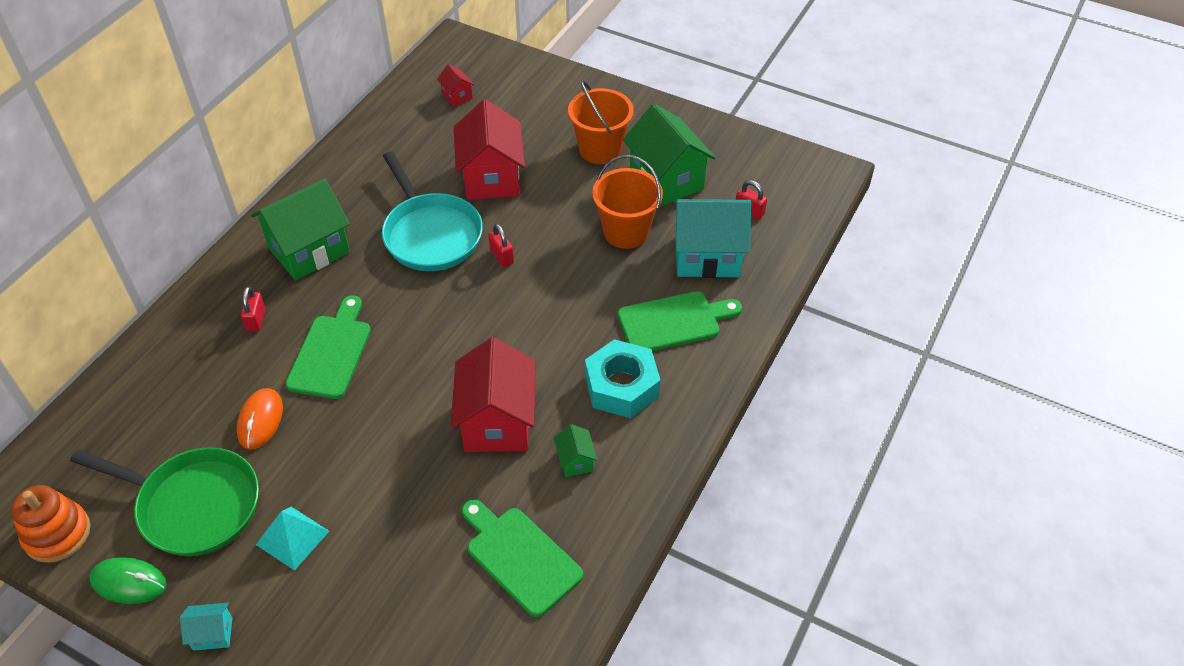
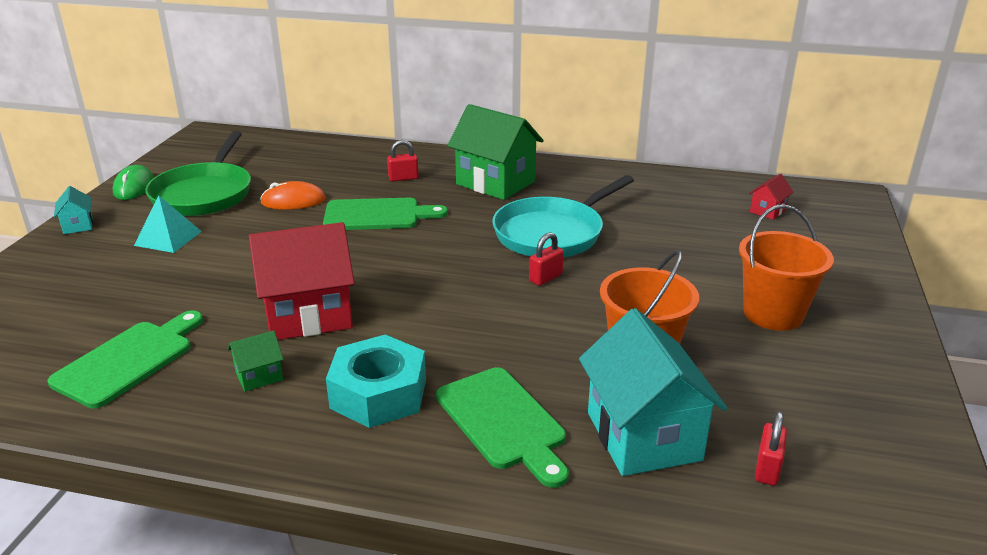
camera: 75 degrees right, 20 degrees down
(57, 534) = (181, 156): orange stacking toy -> none
(491, 178) = (660, 251): red house -> none
(666, 180) = (765, 376): green house -> none

